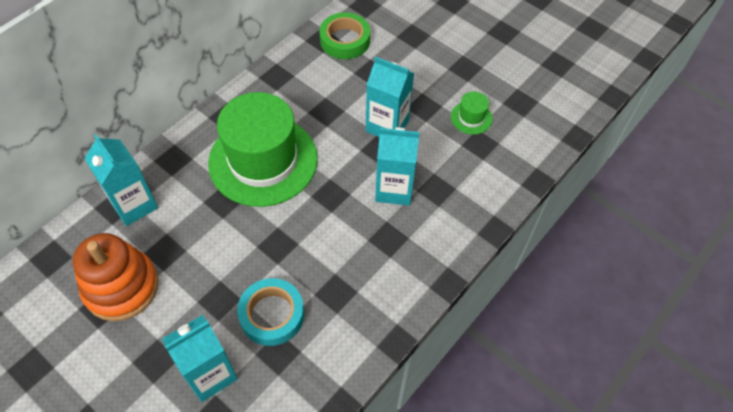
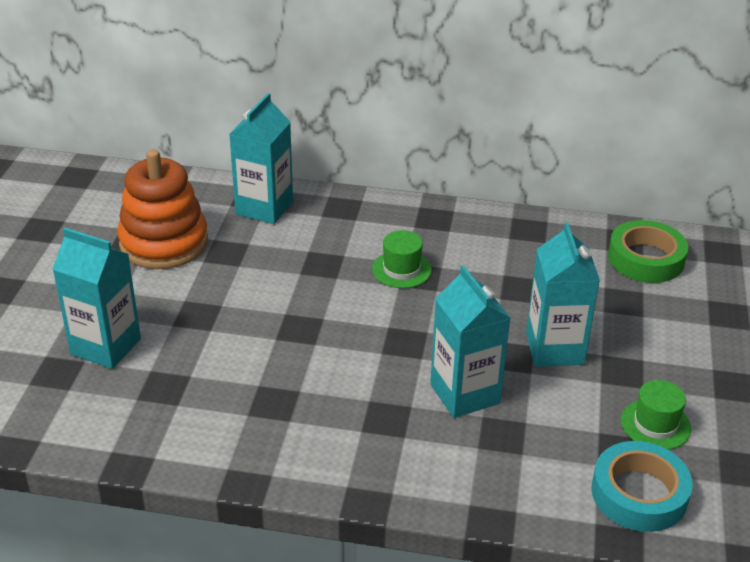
camera: 60 degrees right, 20 degrees down
(263, 160) = (401, 269): green hat -> green hat, size x0.40
(272, 315) = (207, 362): turquoise tape -> turquoise tape (639, 494)

